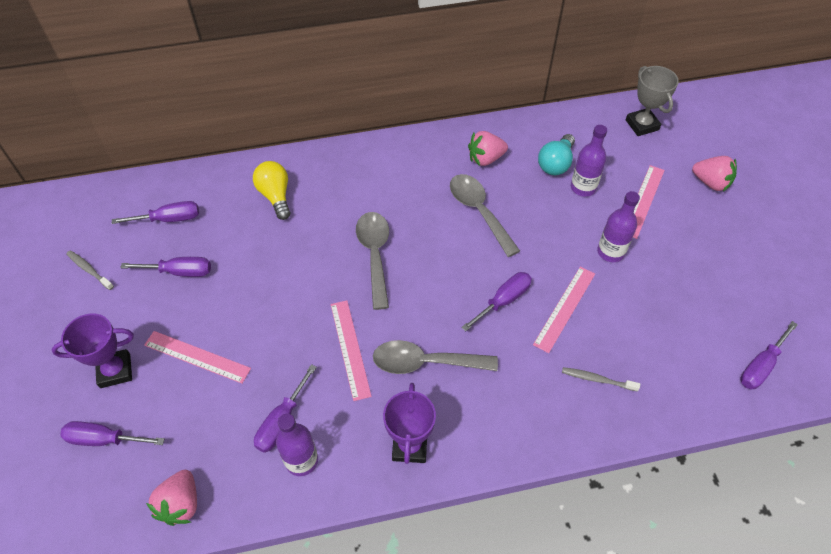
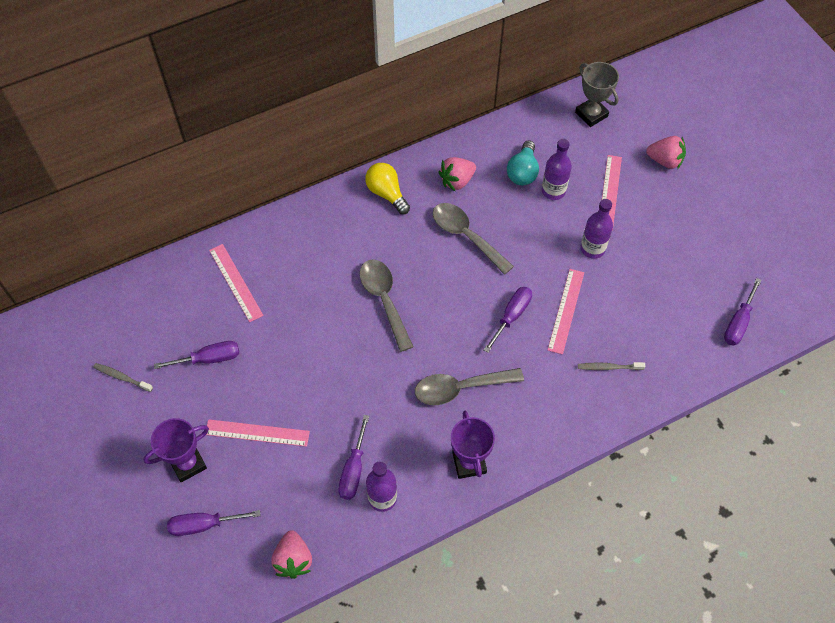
camera: 15 degrees left, 5 degrees up
(169, 219) = (178, 310): purple screwdriver -> none
(275, 196) = (271, 263): yellow light bulb -> yellow light bulb (387, 193)
(350, 348) = (391, 392): pink ruler -> pink ruler (236, 282)

